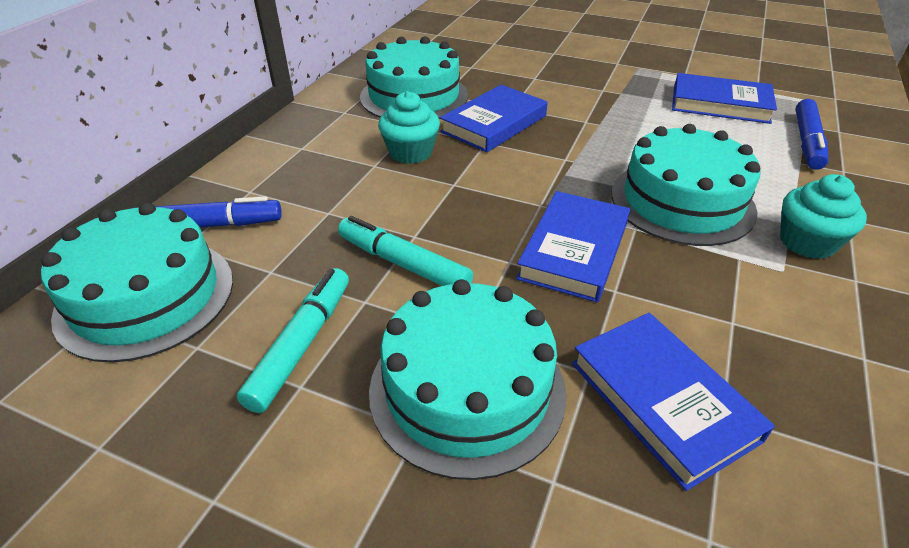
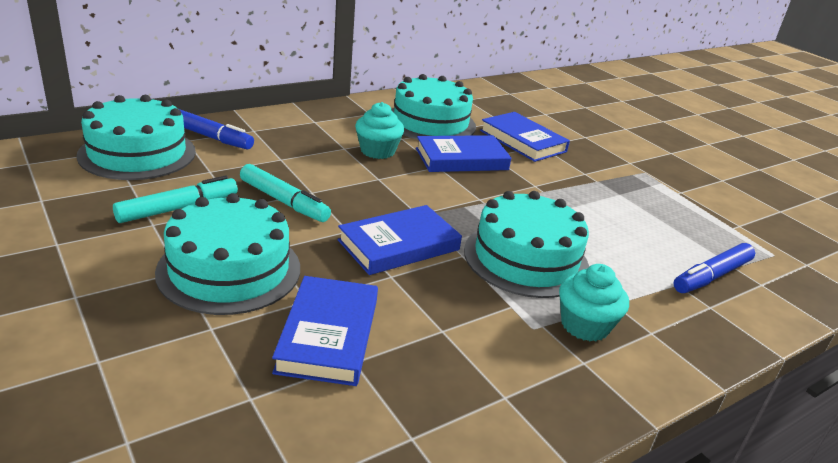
camera: 30 degrees right, 10 degrees down
(403, 264) = (284, 201): turquoise marker -> turquoise marker turned 150 degrees clockwise
(720, 104) = (675, 221): blue book -> blue book (523, 141)

